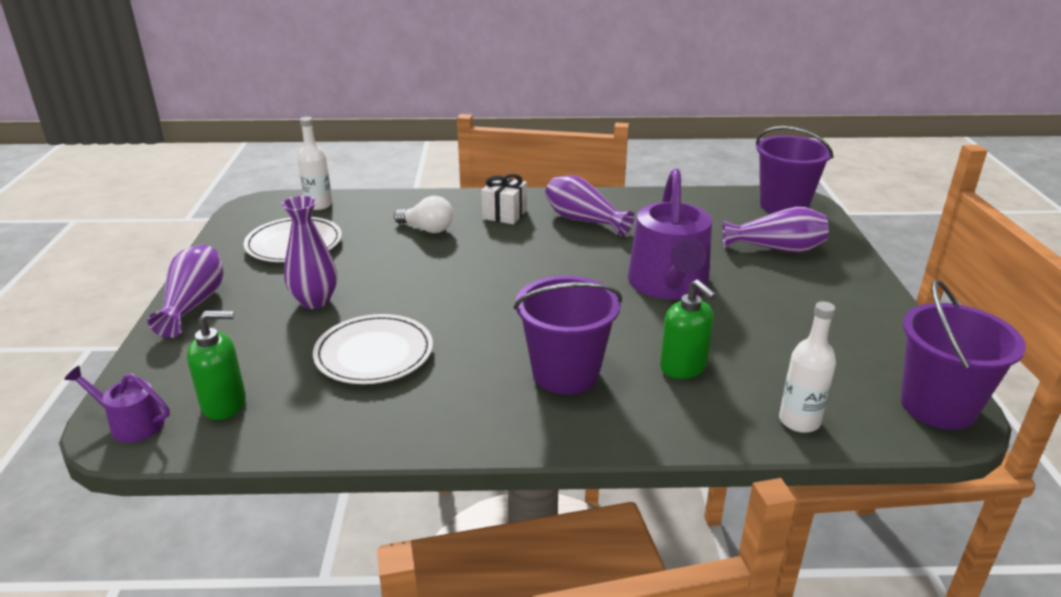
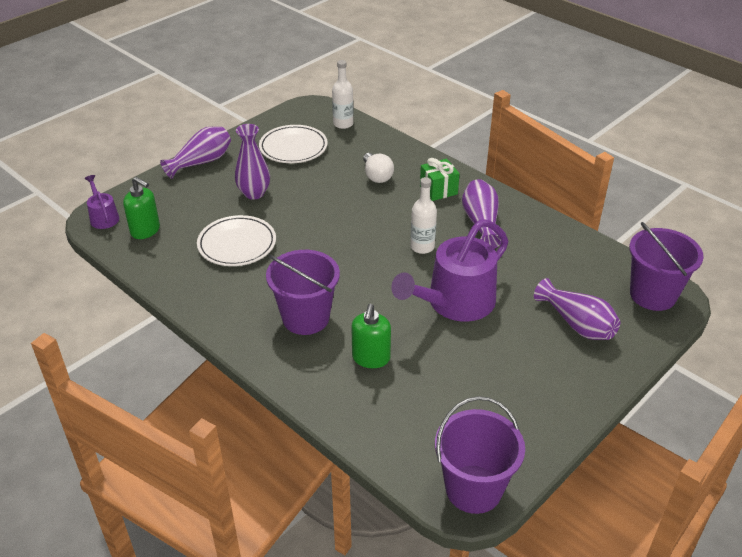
camera: 45 degrees right, 10 degrees up
(504, 214) = (438, 190): white gift -> green gift
(799, 421) = (377, 432): white bottle -> white bottle (422, 247)

